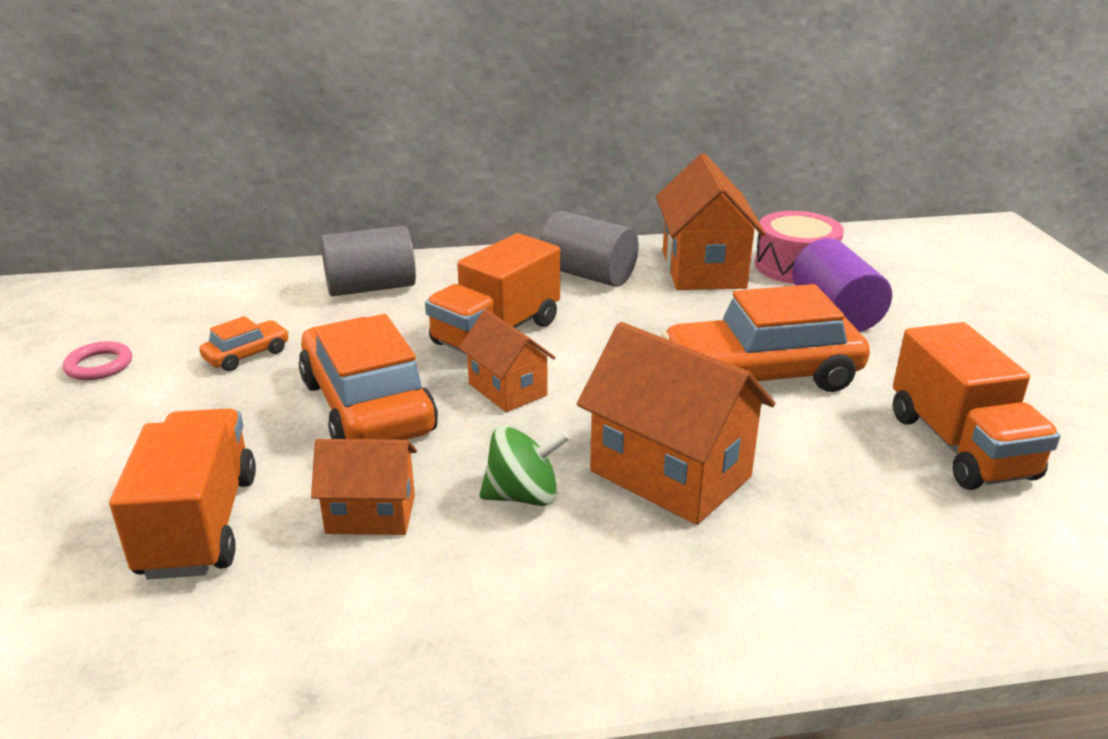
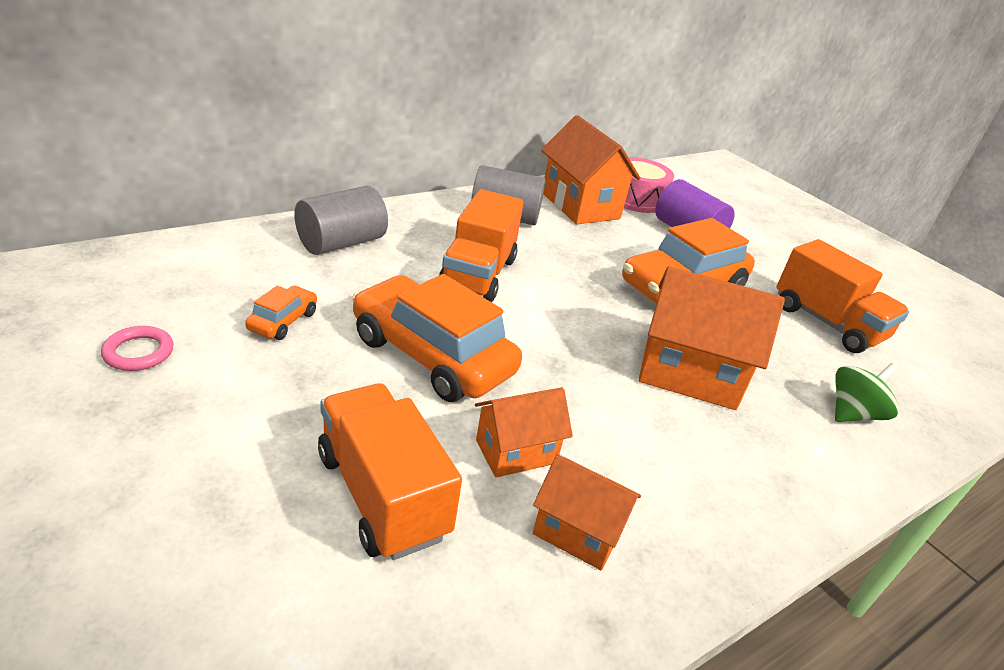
camera: 30 degrees left, 5 degrees up
(507, 389) = (527, 323): orange house -> orange house (577, 532)
(523, 496) = (611, 411): green spinning top -> green spinning top (853, 413)

